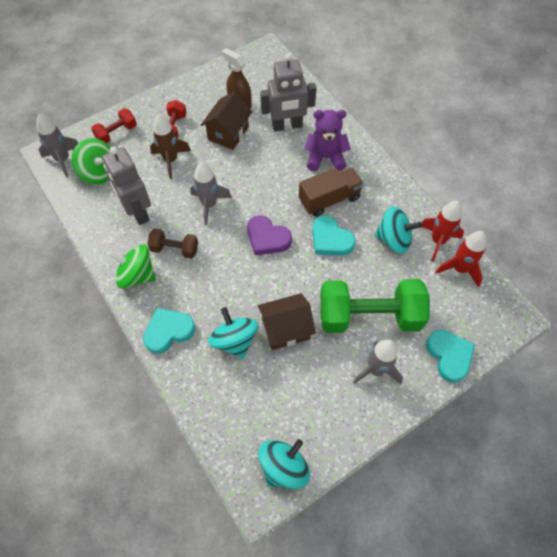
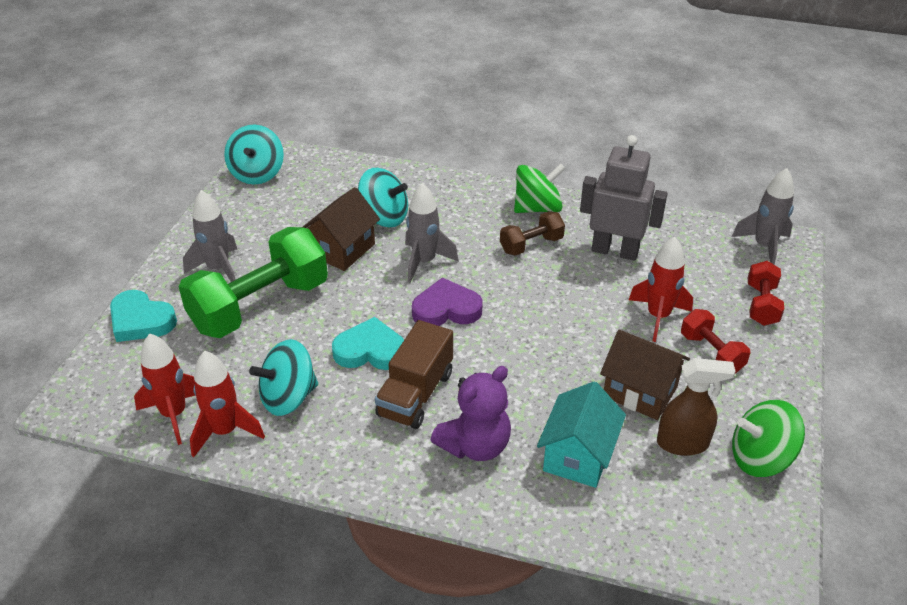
camera: 140 degrees right, 20 degrees down
(99, 172) = (710, 258): green spinning top -> green spinning top (760, 458)
(168, 331) = (453, 191): turquoise heart -> none
(171, 160) = (658, 316): brown rocket -> red rocket
(209, 205) = (550, 301): grey rocket -> grey rocket (424, 262)
(228, 133) = (640, 392): brown house -> brown house turned 45 degrees counterclockwise
(287, 126) = (578, 456): grey robot -> turquoise house

